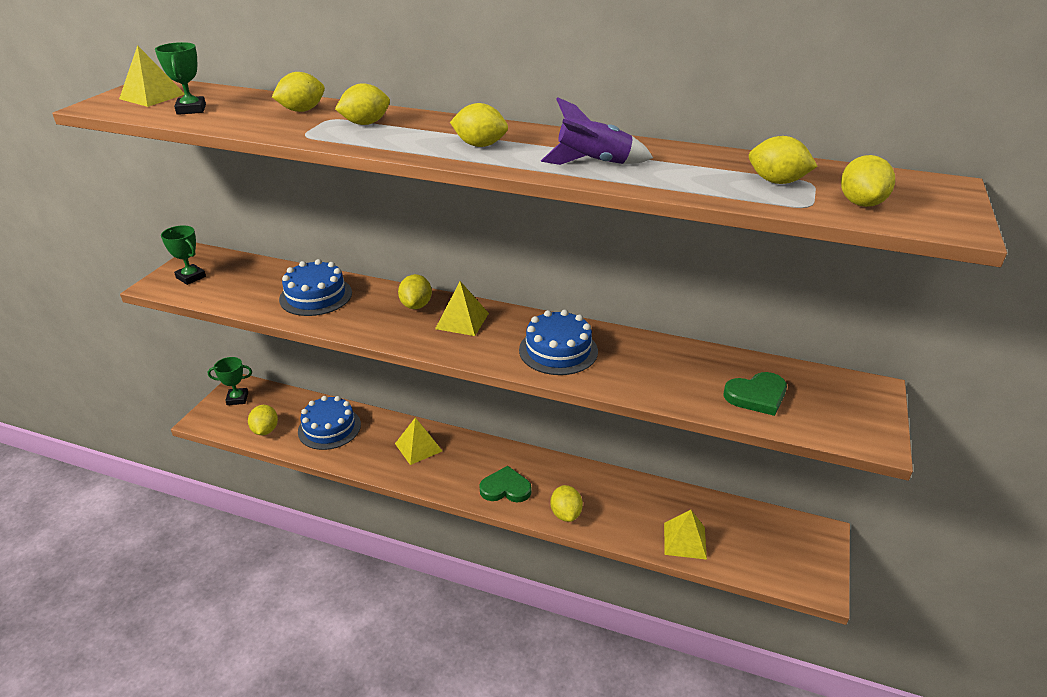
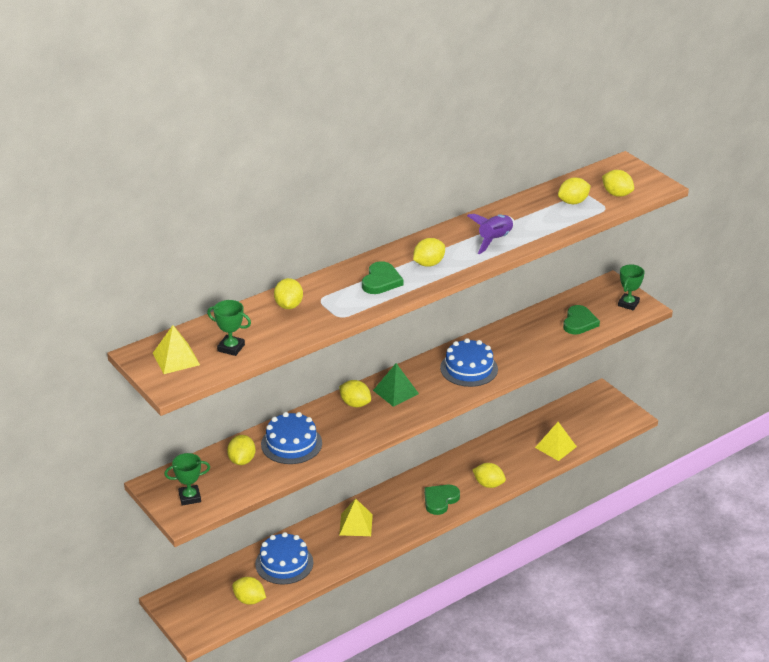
camera: 55 degrees left, 0 degrees up
(237, 399) = (186, 605): green trophy -> green trophy (628, 304)
(365, 123) = (344, 289): yellow lemon -> yellow lemon (242, 460)
(407, 134) = (381, 281): none -> green heart
(462, 321) = (395, 392): yellow pyramid -> green pyramid

